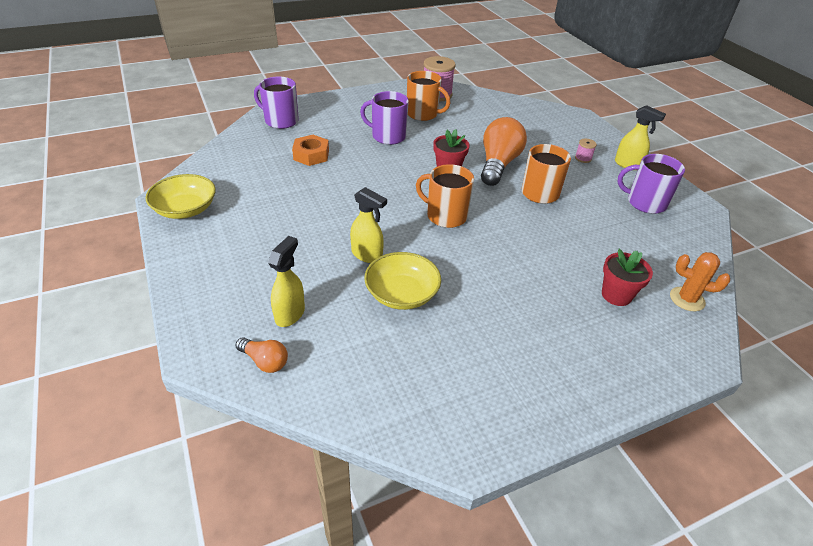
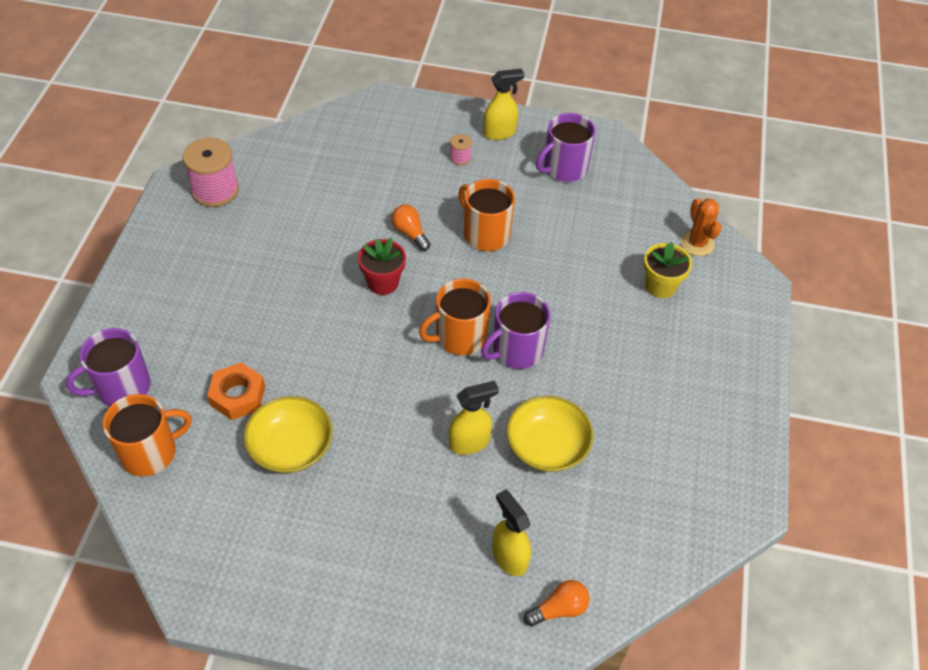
camera: 55 degrees left, 10 degrees up
(185, 209) = (244, 584): yellow bowl -> yellow bowl (291, 447)
(387, 136) = (265, 296): purple mug -> purple mug (516, 350)
(423, 114) = (247, 232): orange mug -> orange mug (150, 452)
(498, 164) = (410, 233): orange light bulb -> orange light bulb, size x0.50
(616, 295) = (660, 286): red flower pot -> yellow flower pot
(687, 299) = (697, 243): orange cactus -> orange cactus turned 75 degrees counterclockwise

